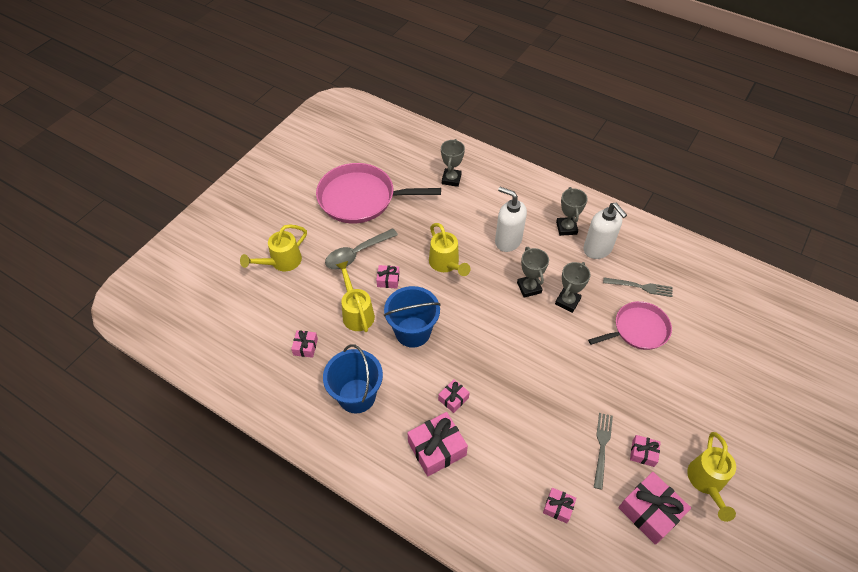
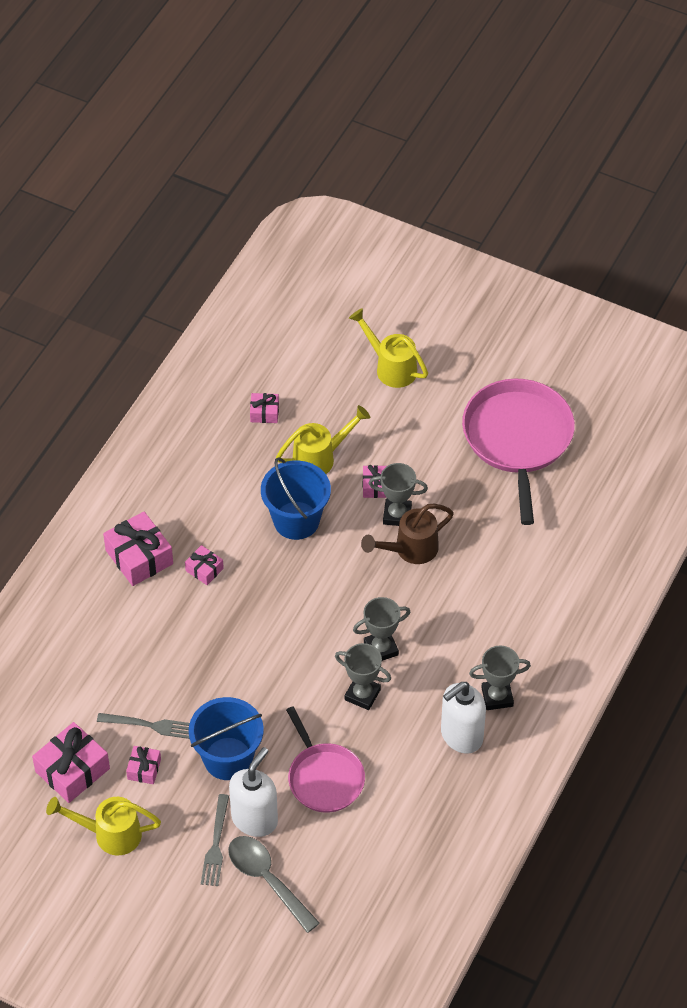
camera: 85 degrees right, 0 degrees up
(356, 254) = (415, 446): grey spoon -> grey spoon (267, 879)
(357, 396) = (201, 472): blue bucket -> blue bucket (228, 758)
(446, 264) = (410, 550): yellow watering can -> brown watering can
(451, 179) = (574, 546): grey trophy -> grey trophy (397, 515)
(507, 241) = (462, 622): white soap dispenser -> white soap dispenser (255, 819)
(558, 507) = (74, 678): pink gift -> none
(641, 287) = (398, 787): grey fork -> grey fork (216, 845)

